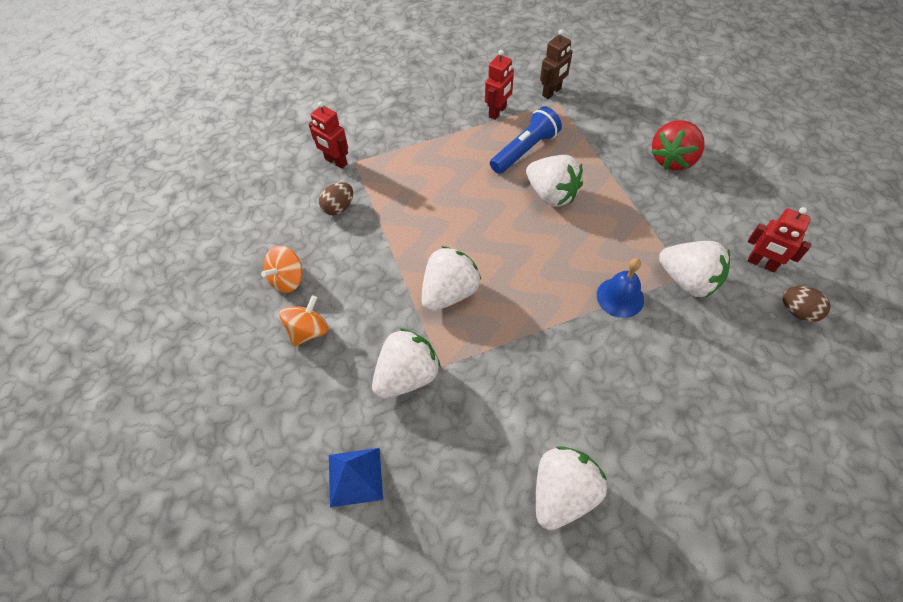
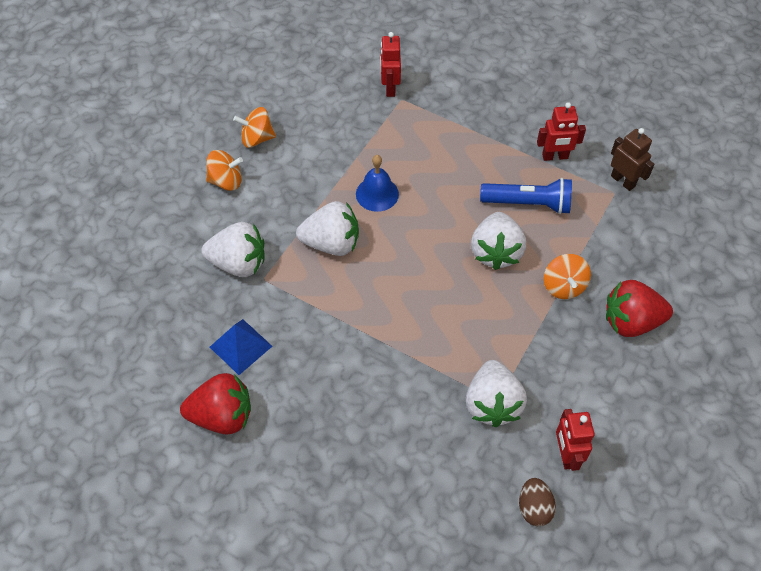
camera: 50 degrees right, 0 degrees up
(339, 208) = (347, 122): brown egg -> none
(355, 476) = (141, 283): blue pyramid -> blue pyramid (240, 346)
(552, 92) = (623, 181): brown robot -> brown robot turned 135 degrees counterclockwise
(562, 493) = (222, 416): white strawberry -> red strawberry
(614, 176) = (563, 286): none -> orange spinning top
(620, 297) = (429, 362): blue bell -> blue bell (377, 194)

